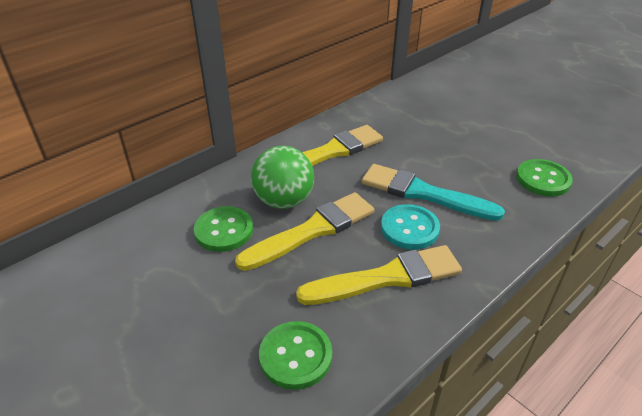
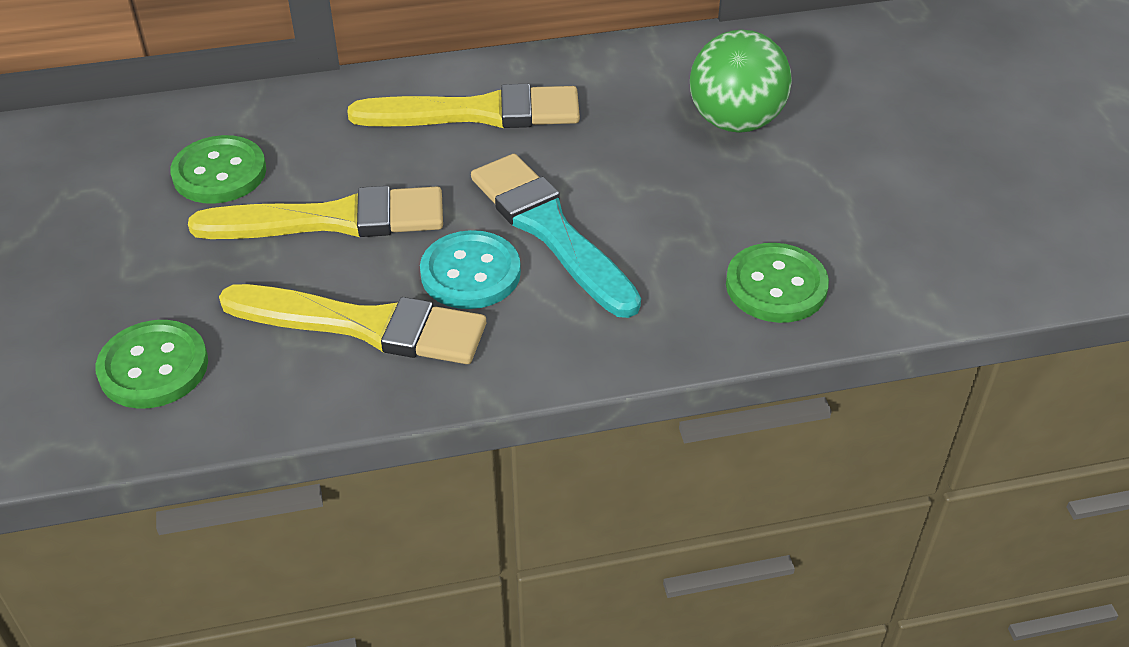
camera: 30 degrees right, 5 degrees up
(284, 201) = (337, 162): green ball -> green ball (735, 121)

